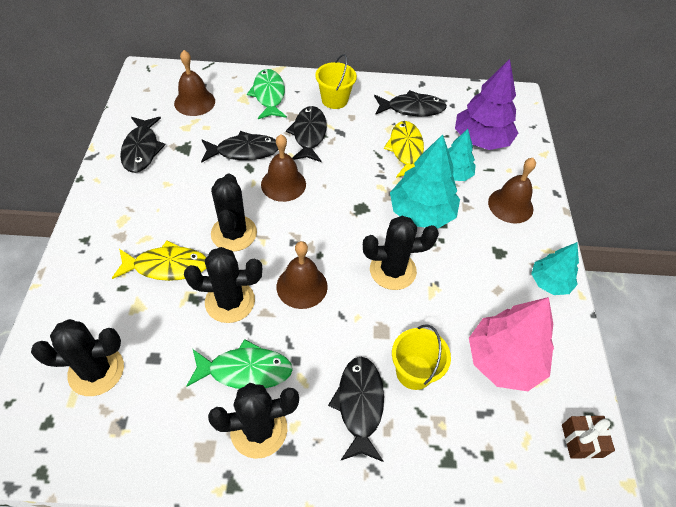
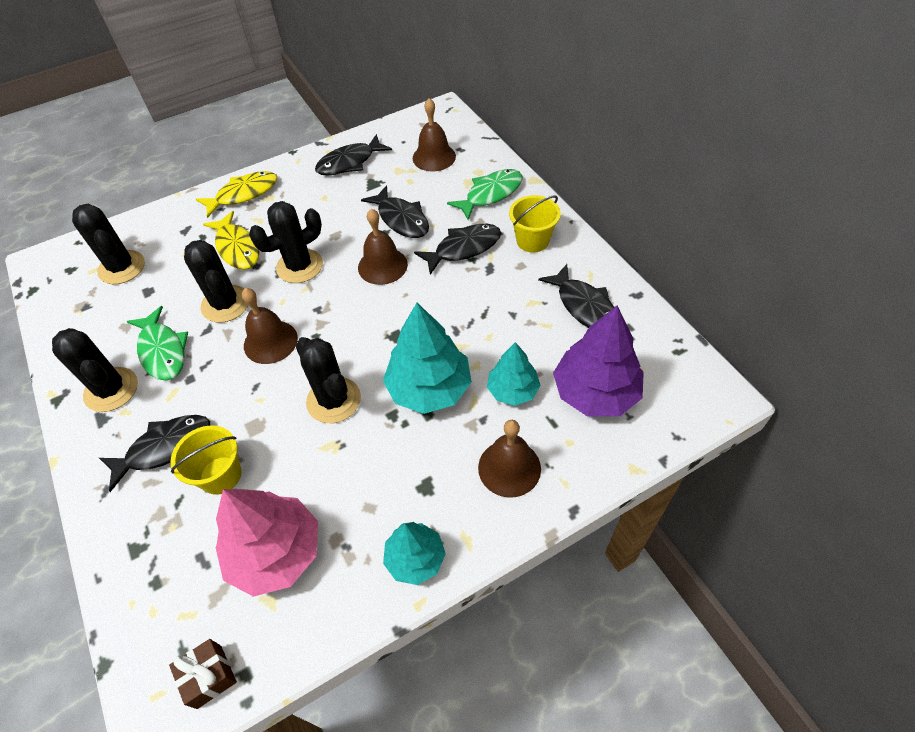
camera: 65 degrees right, 0 degrees up
(405, 150) = (512, 331): yellow fish -> yellow fish (243, 194)

